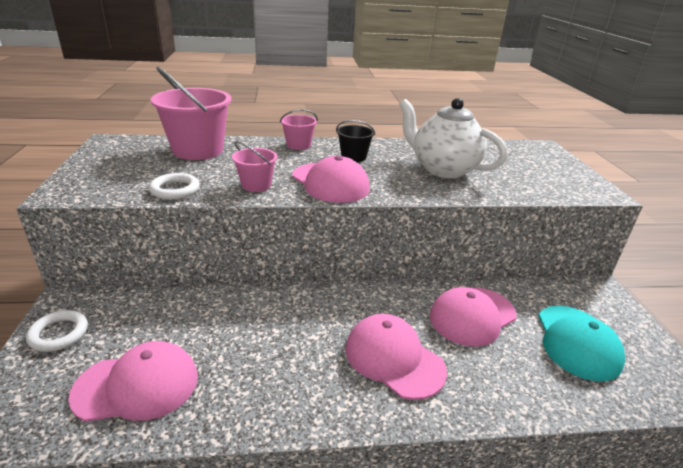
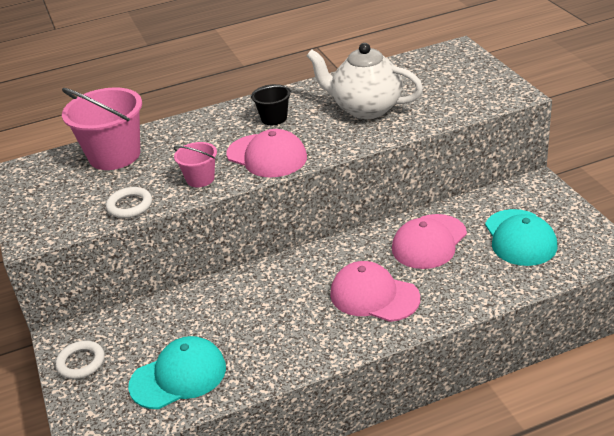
camera: 10 degrees left, 5 degrees up
(137, 385) = (178, 376): pink cap -> turquoise cap
(298, 145) = (211, 119): pink bucket -> none

